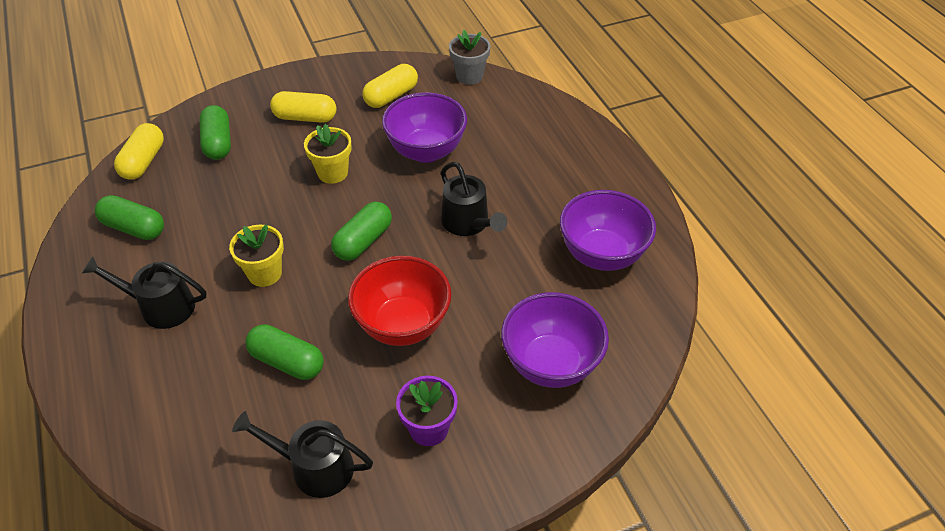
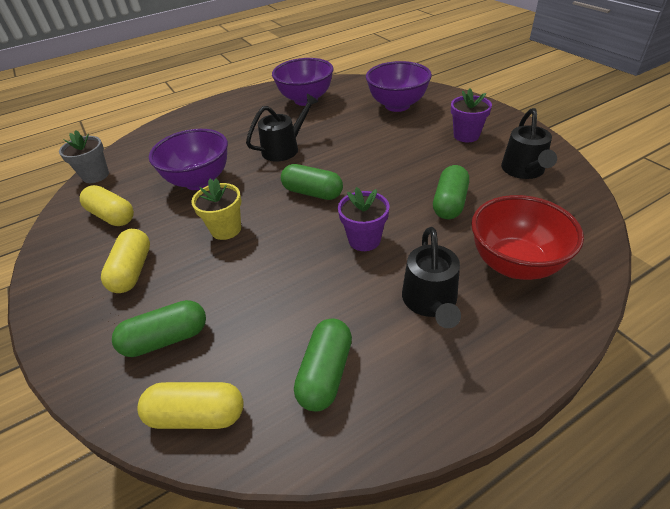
camera: 95 degrees left, 5 degrees down
(265, 273) = (364, 240): yellow flower pot -> purple flower pot
(403, 325) = (391, 159): red bowl -> red bowl (514, 264)

